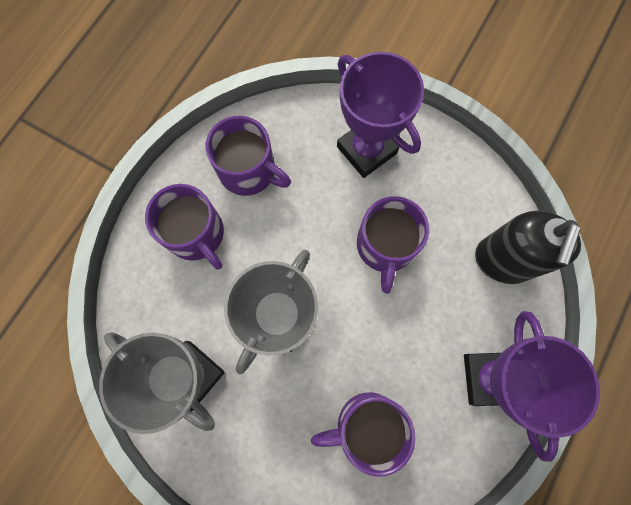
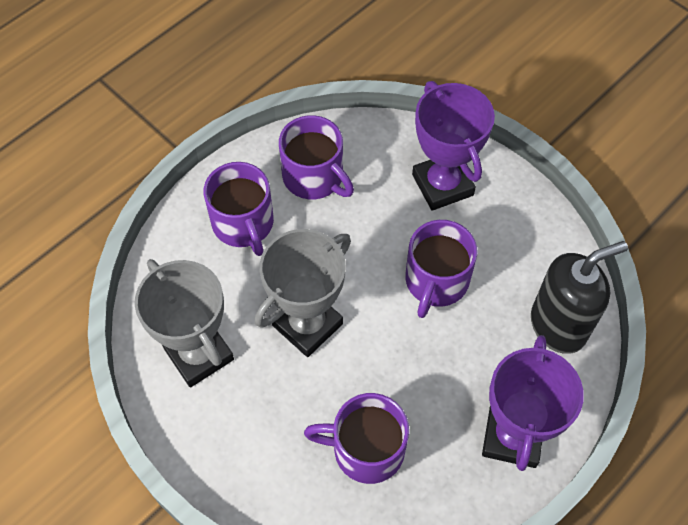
camera: 15 degrees right, 15 degrees down
(502, 261) = (558, 325): black soap dispenser -> black soap dispenser turned 150 degrees counterclockwise

